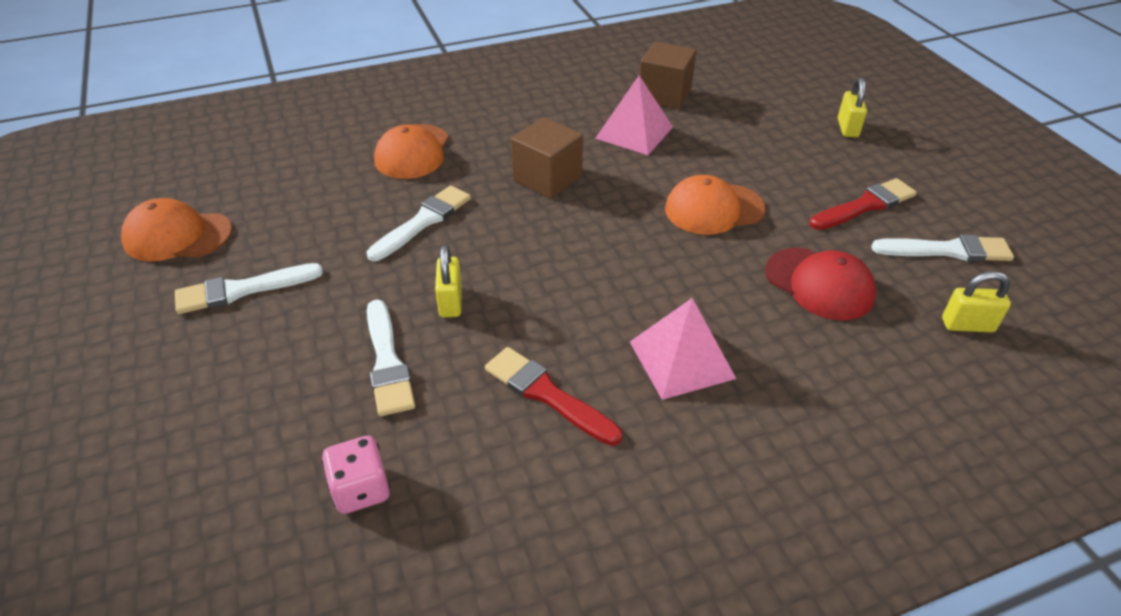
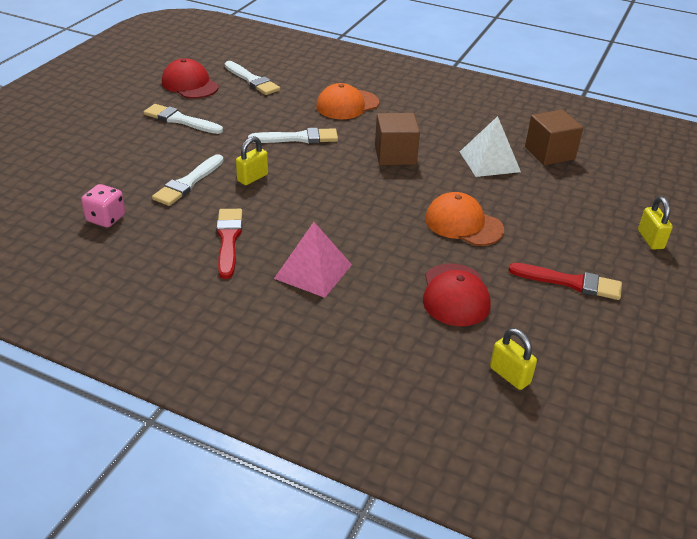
camera: 45 degrees right, 5 degrees down
(177, 236) = (190, 84): orange cap -> red cap
(634, 132) = (489, 161): pink pyramid -> white pyramid
(847, 128) = (650, 240): yellow padlock -> yellow padlock turned 60 degrees counterclockwise
(947, 250) = (579, 338): white brush -> white brush (252, 80)

